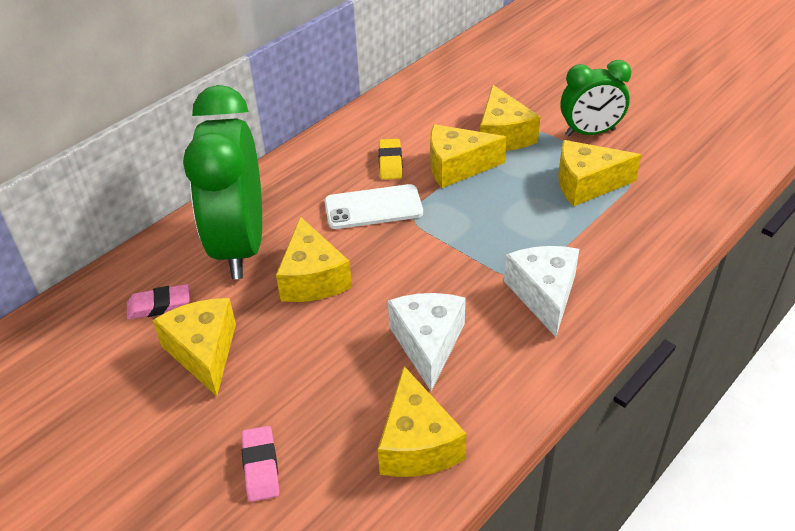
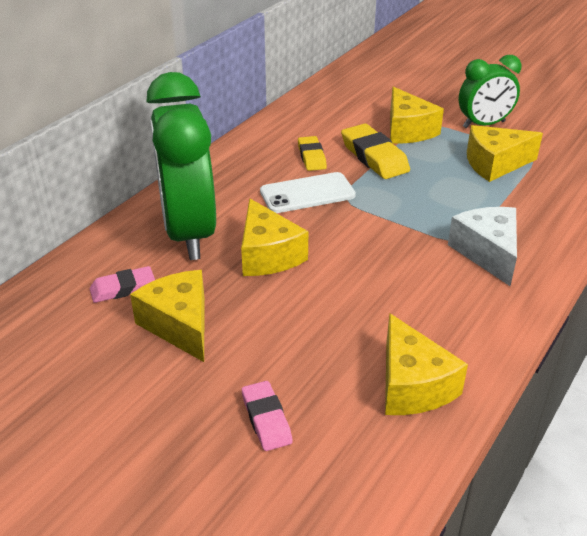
camera: 10 degrees left, 5 degrees down
(428, 344) = (394, 301): white cheese -> none
(457, 167) = (374, 157): yellow cheese -> yellow eraser

